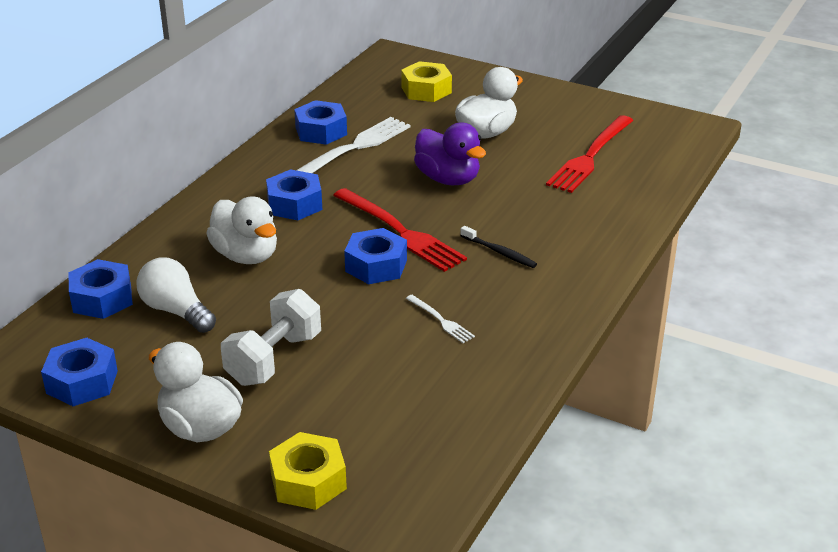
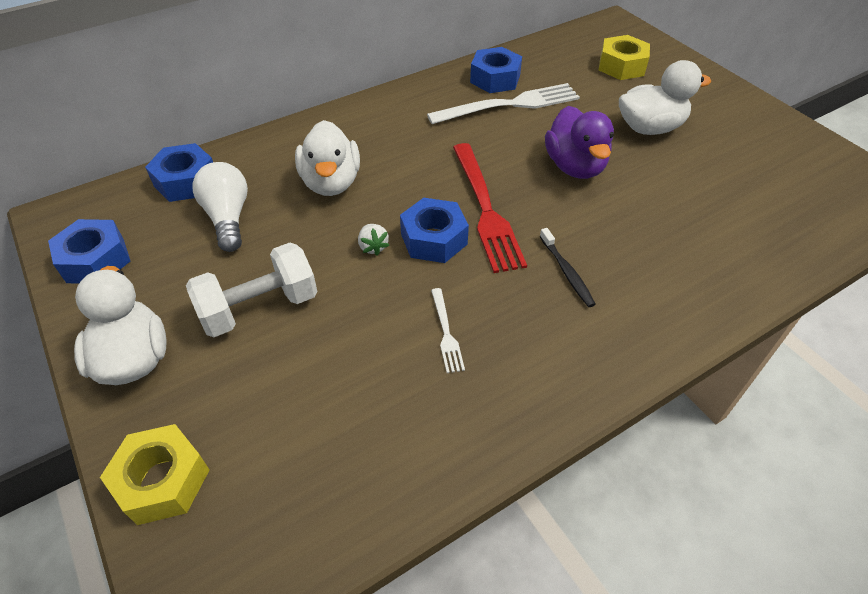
camera: 30 degrees right, 15 degrees up
(294, 204) = (414, 144): blue nut -> none
(330, 287) = (373, 247): none -> white strawberry
(590, 156) = (744, 191): red fork -> none

